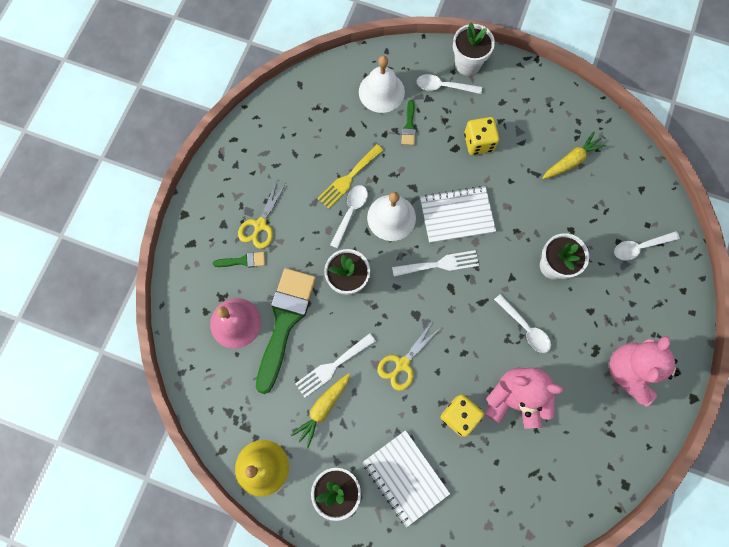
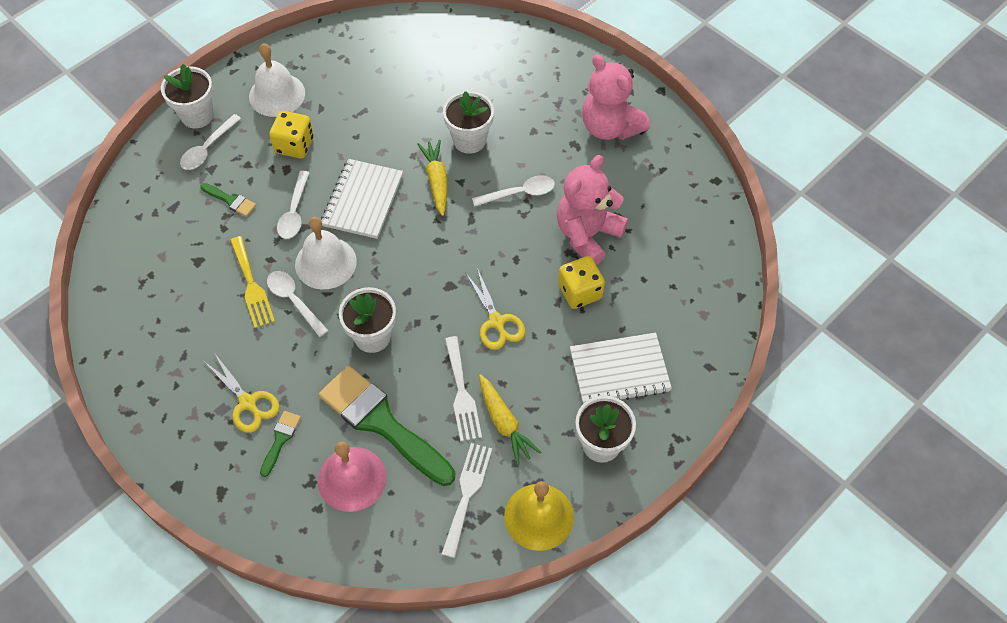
camera: 65 degrees left, 15 degrees down
(381, 91) = (170, 209): white bell -> white bell (277, 94)
(439, 264) = (407, 240): white fork -> white fork (467, 494)
(571, 161) = (368, 76): yellow carrot -> yellow carrot (436, 181)
(640, 247) = (492, 63): white spoon -> white spoon (294, 212)

